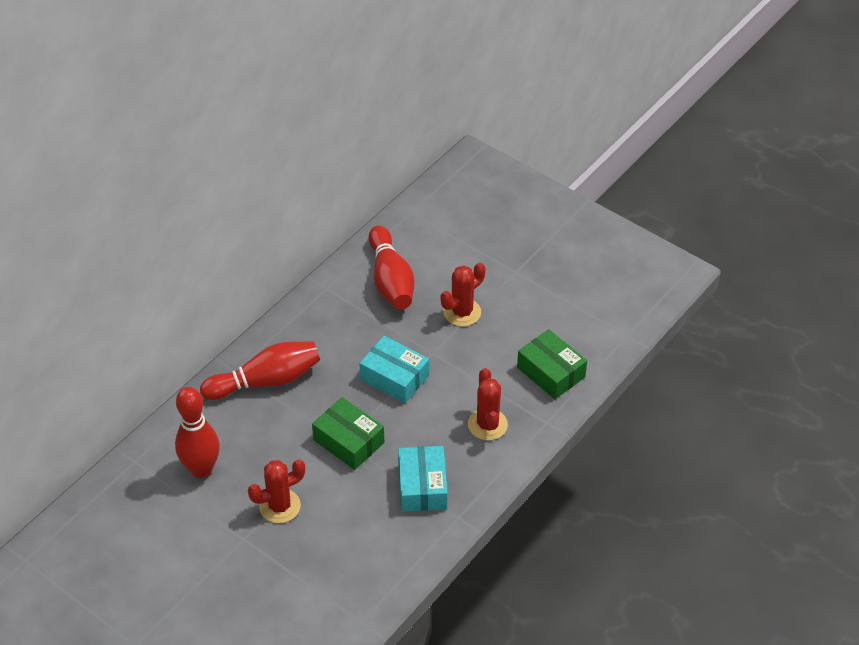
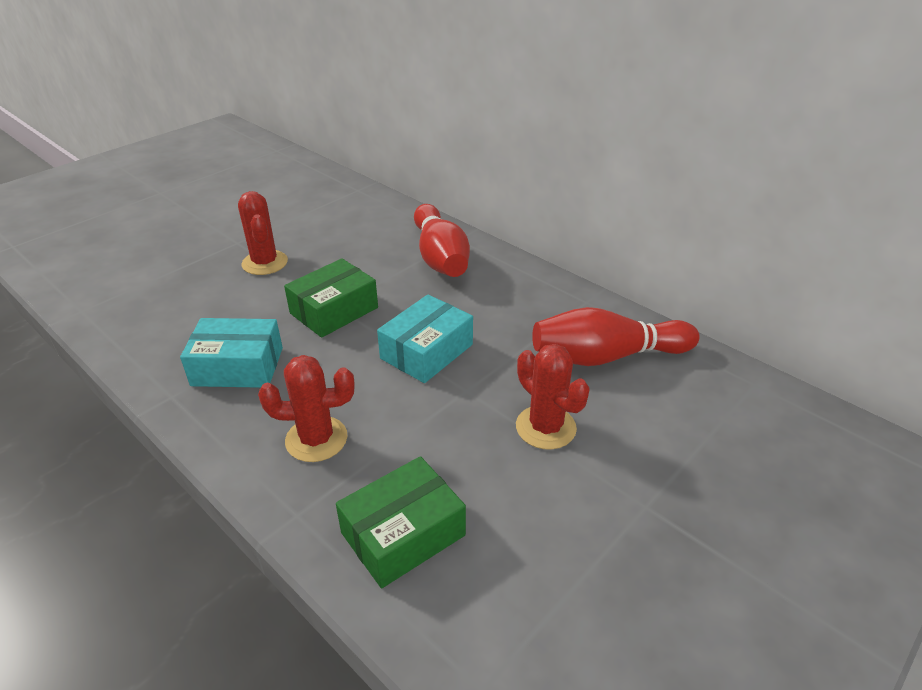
camera: 95 degrees right, 10 degrees down
(201, 469) = (333, 220): red bowling pin -> none

